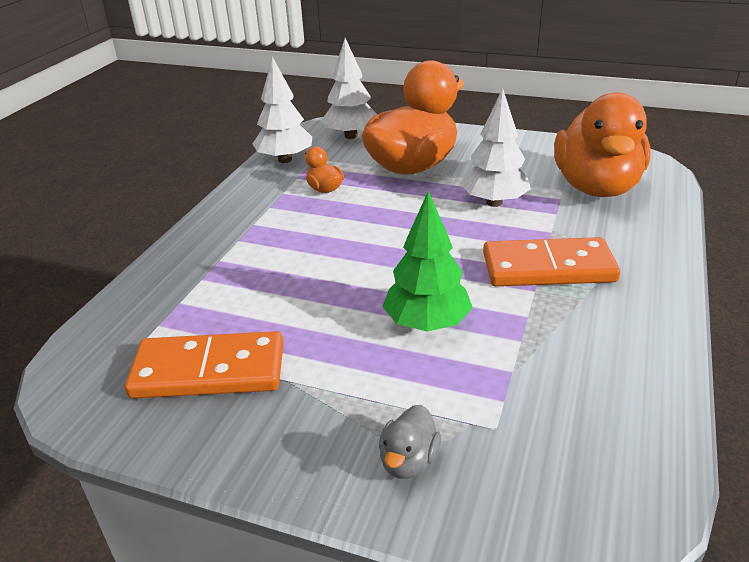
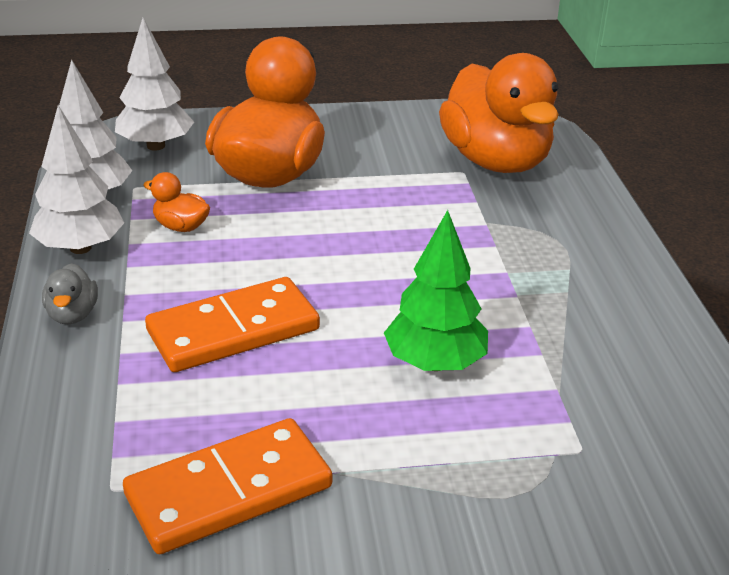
camera: 30 degrees left, 0 degrees up
(408, 461) = (526, 512): grey duck -> grey duck (72, 314)
(494, 202) = (401, 202): white tree -> white tree (80, 248)
(548, 267) = (512, 266): orange domino -> orange domino (233, 330)

